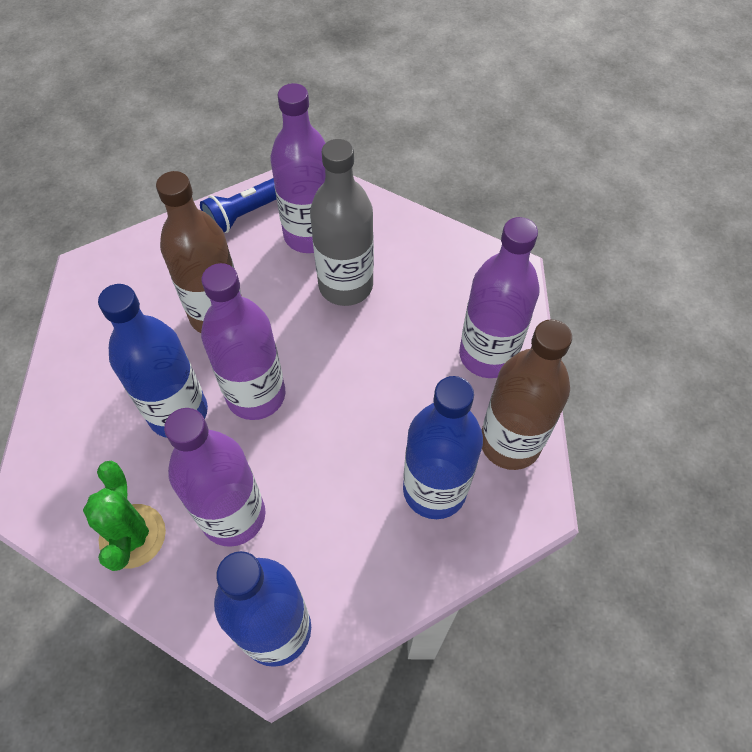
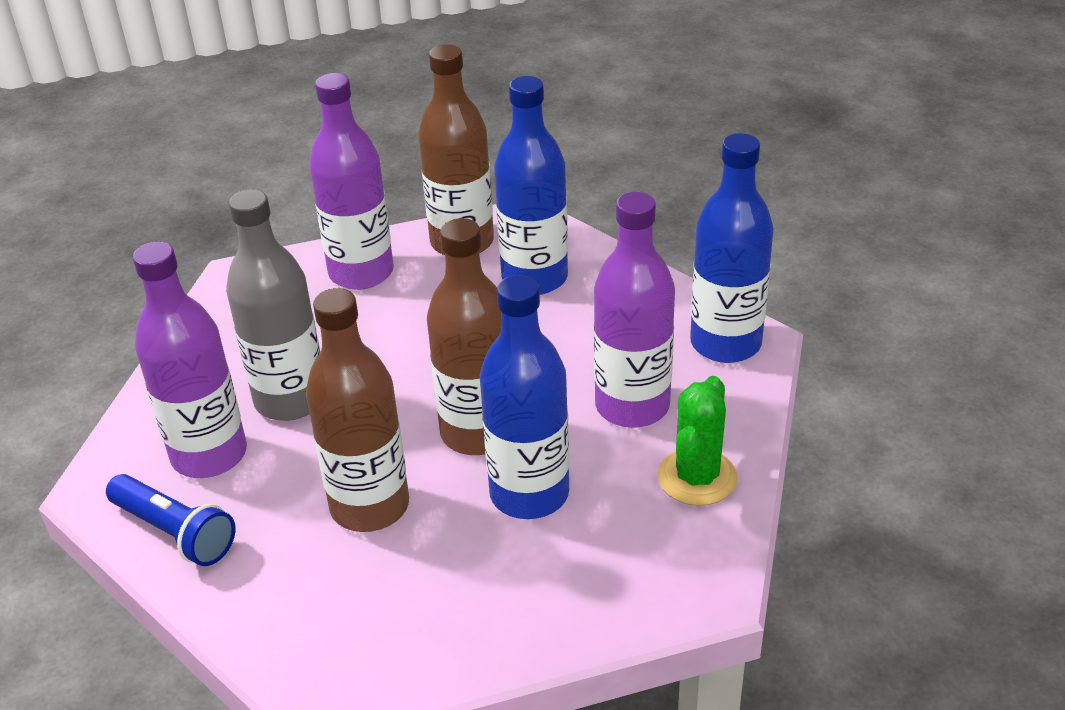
camera: 105 degrees left, 20 degrees down
(133, 536) = (697, 477): green cactus -> green cactus turned 45 degrees counterclockwise
(256, 395) = (478, 433): purple bottle -> brown bottle

